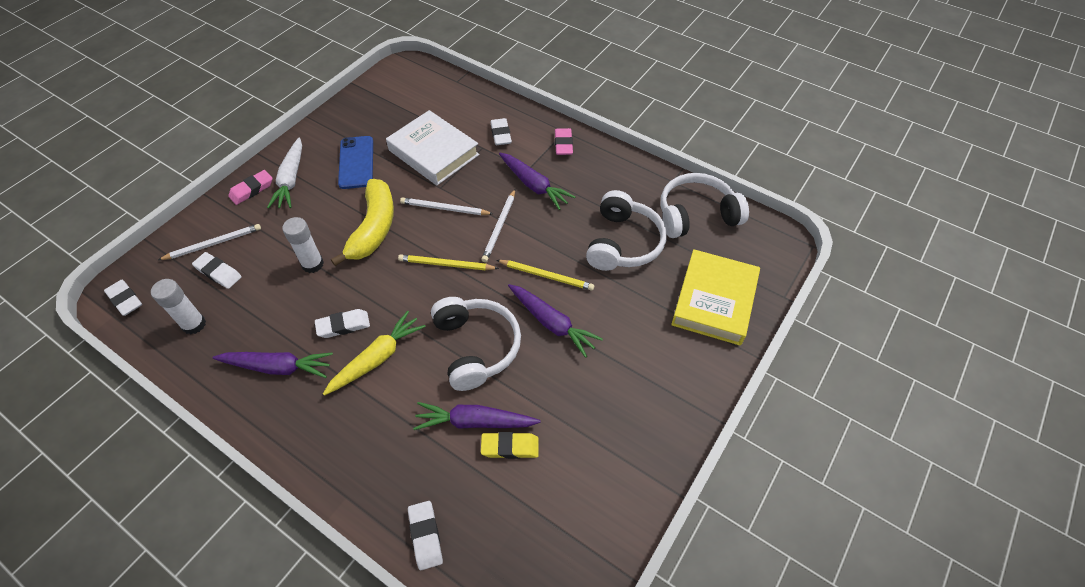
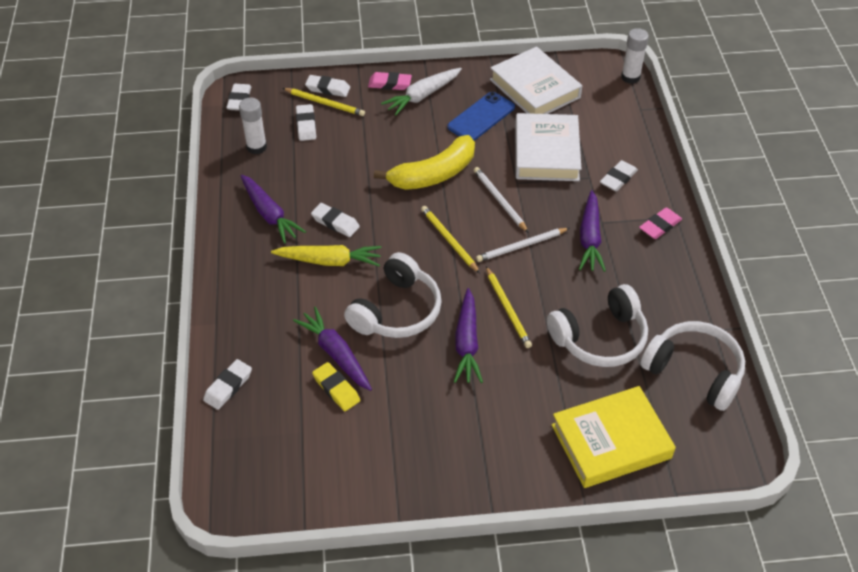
camera: 50 degrees right, 5 degrees down
(201, 231) = (328, 89): none -> white eraser
(213, 243) = (325, 103): white pencil -> yellow pencil
(313, 264) = (366, 166): white glue stick -> white glue stick (630, 77)
(369, 116) = (535, 88): none -> white book

